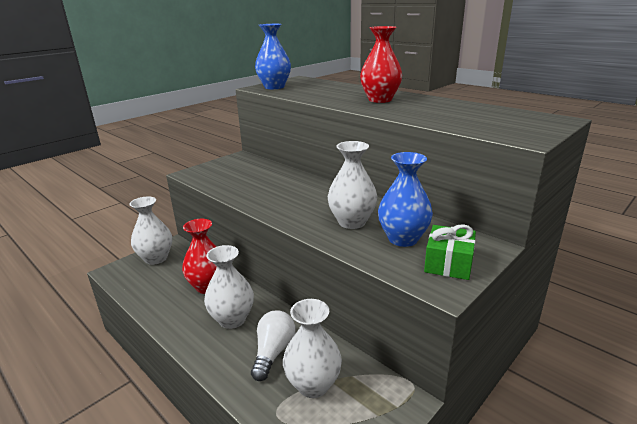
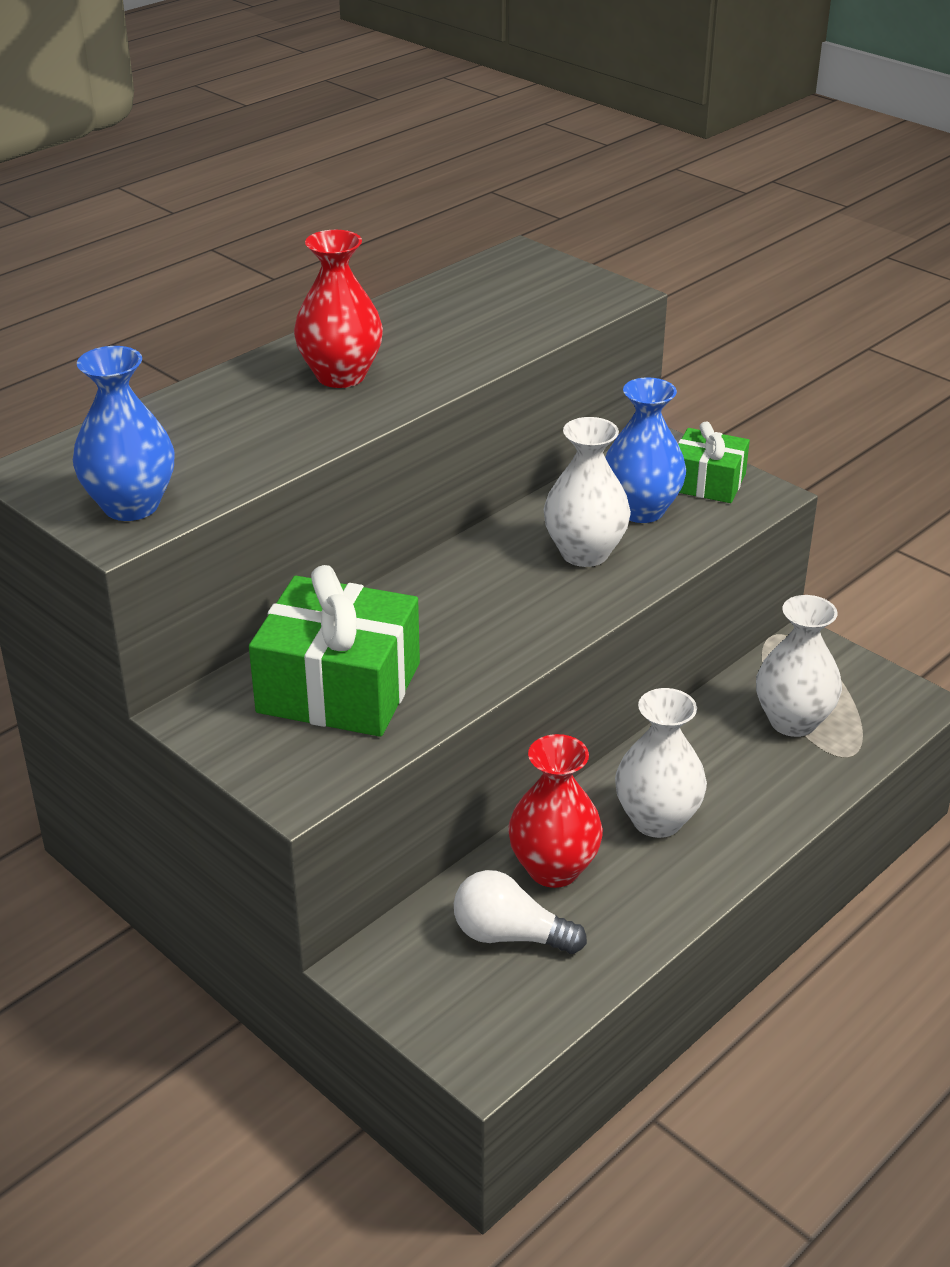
camera: 90 degrees left, 10 degrees up
(156, 258) = (431, 986): white vase -> none
(248, 175) = (339, 688): none -> green gift
(273, 352) = (734, 764): white light bulb -> white light bulb (510, 935)

